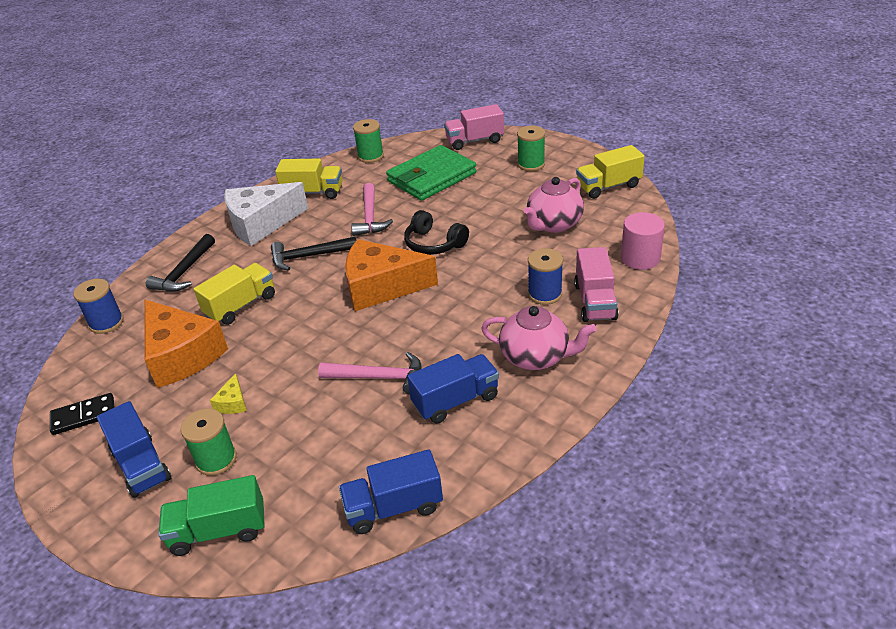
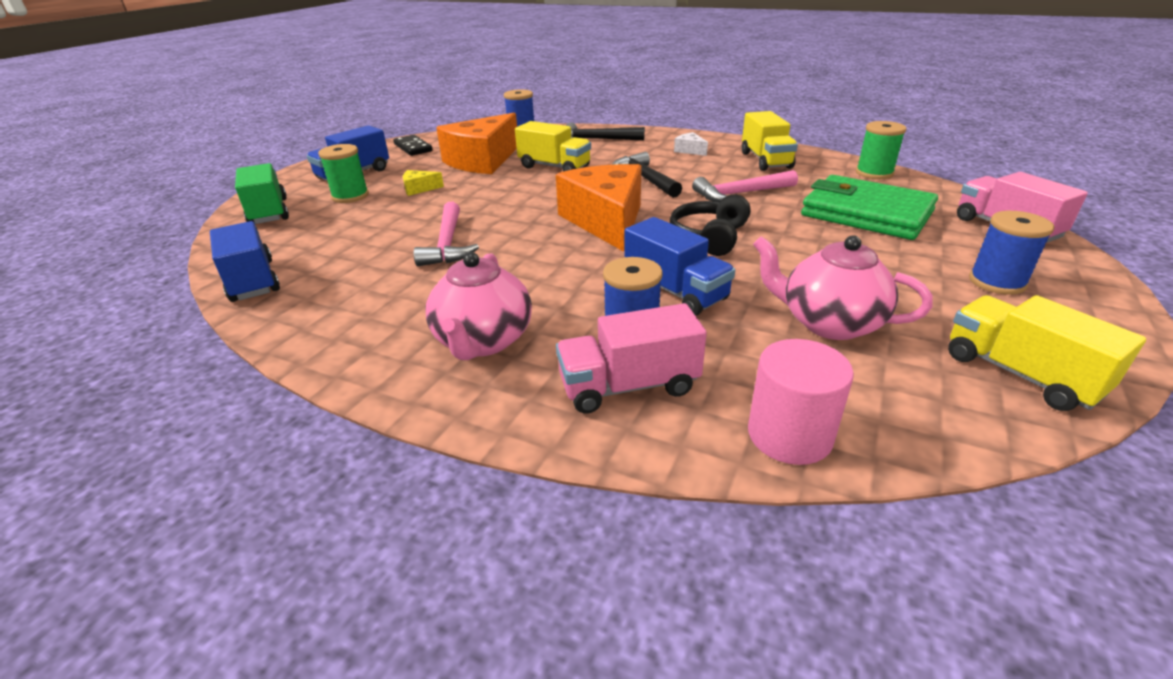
camera: 75 degrees right, 5 degrees down
(261, 223) = (690, 150): white cheese -> white cheese, size x0.40
(455, 401) = (403, 293): blue truck -> blue truck (675, 291)
(531, 164) = (996, 282): green spool -> blue spool

